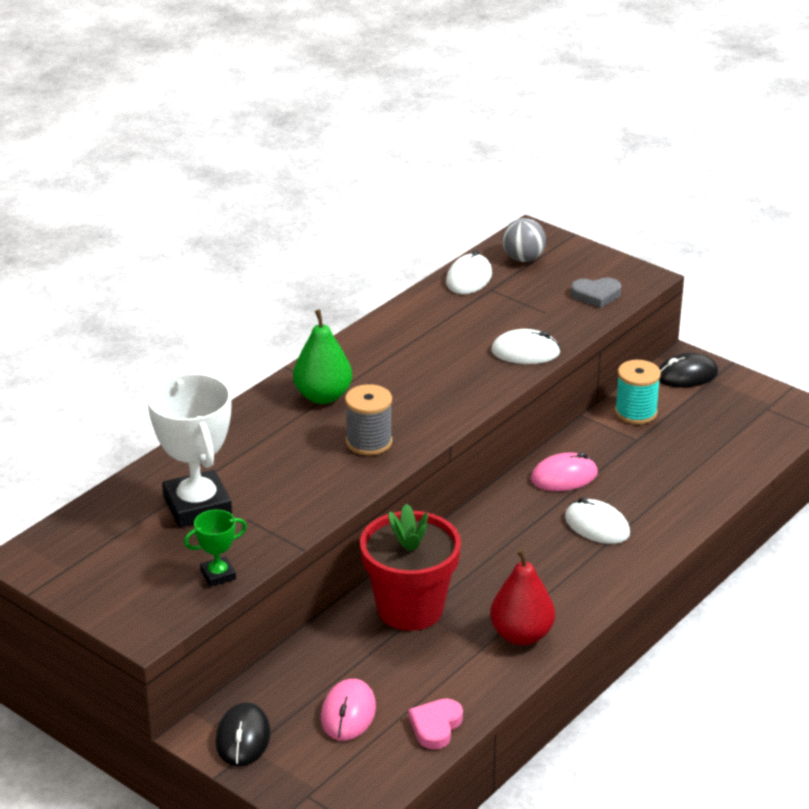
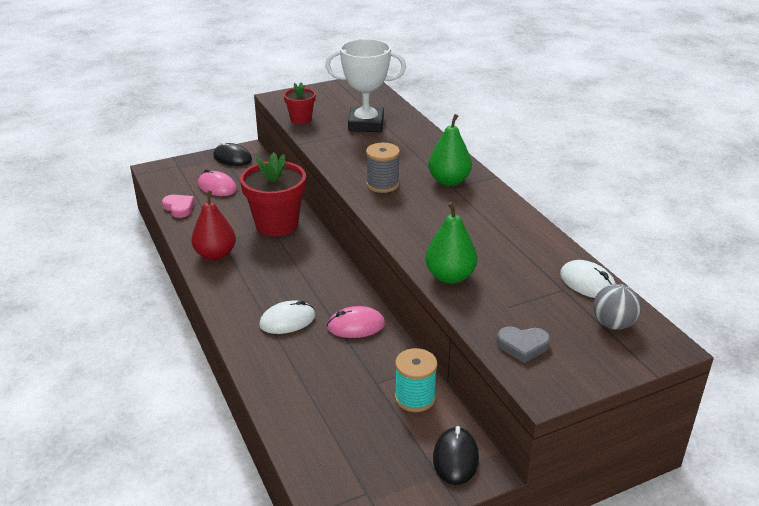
camera: 115 degrees right, 0 degrees up
(218, 575) = (301, 119): green trophy -> red flower pot
(525, 352) = (450, 276): white mouse -> green pear
(564, 477) = (356, 326): pink mouse -> pink mouse turned 75 degrees clockwise
(596, 295) = (522, 346): grey heart -> grey heart turned 105 degrees counterclockwise

